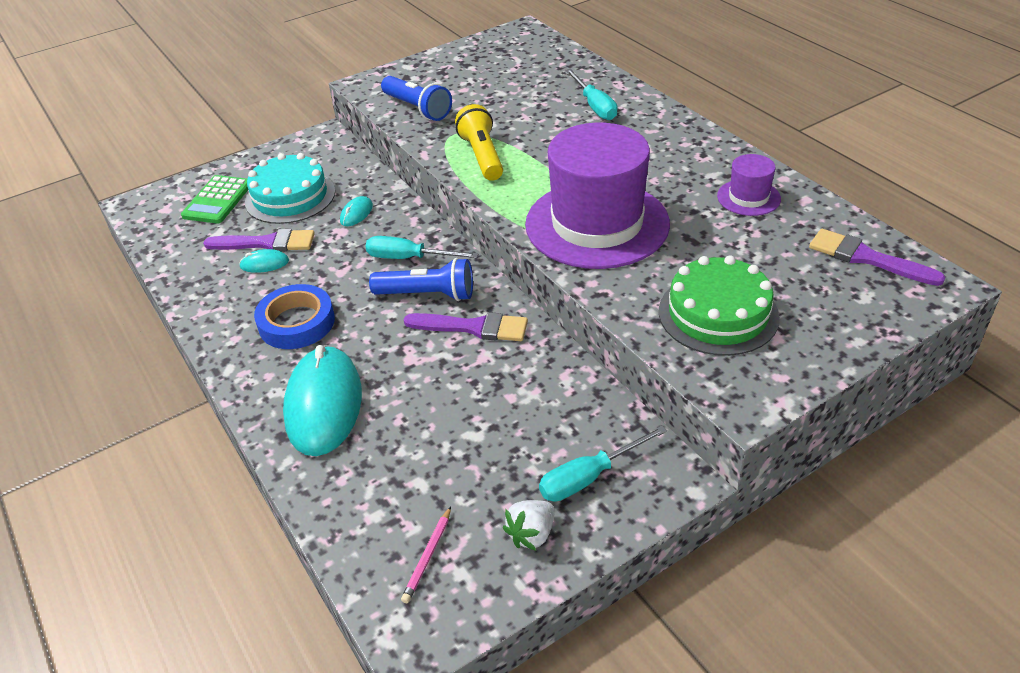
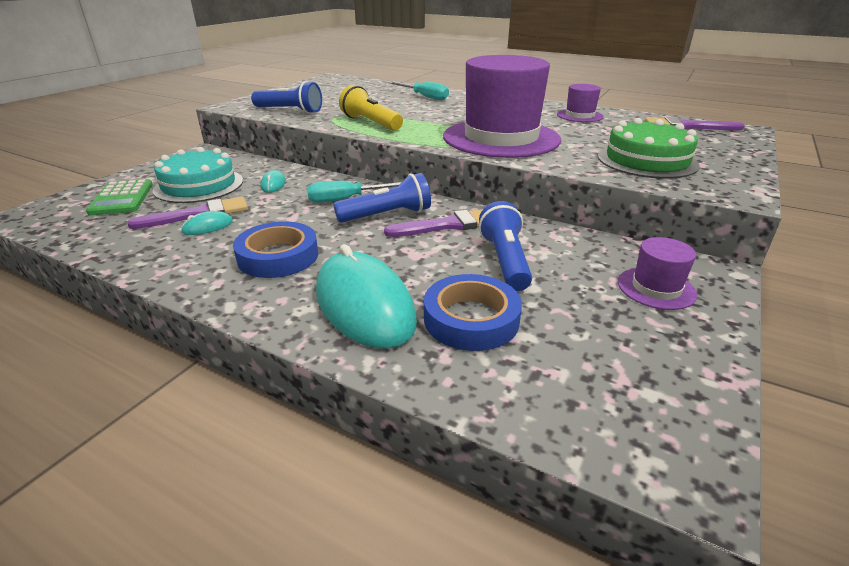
camera: 30 degrees left, 10 degrees down
(393, 450) = (471, 319): none -> blue tape
(428, 557) = (604, 391): pink pencil -> none
(483, 393) = (504, 260): none -> blue flashlight
(531, 534) = (668, 340): white strawberry -> none
(589, 477) = (656, 288): turquoise screwdriver -> purple hat

